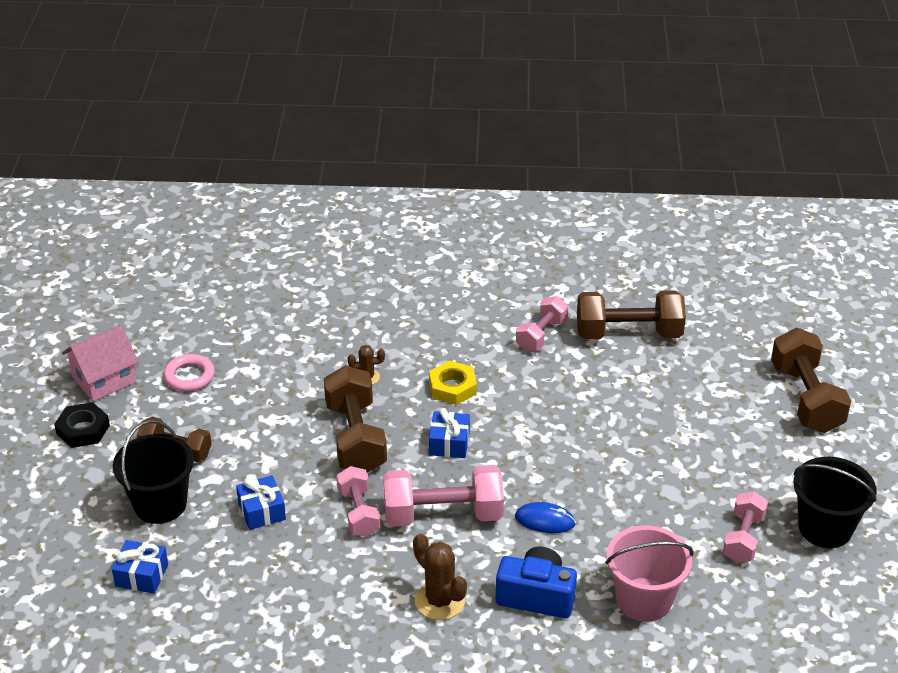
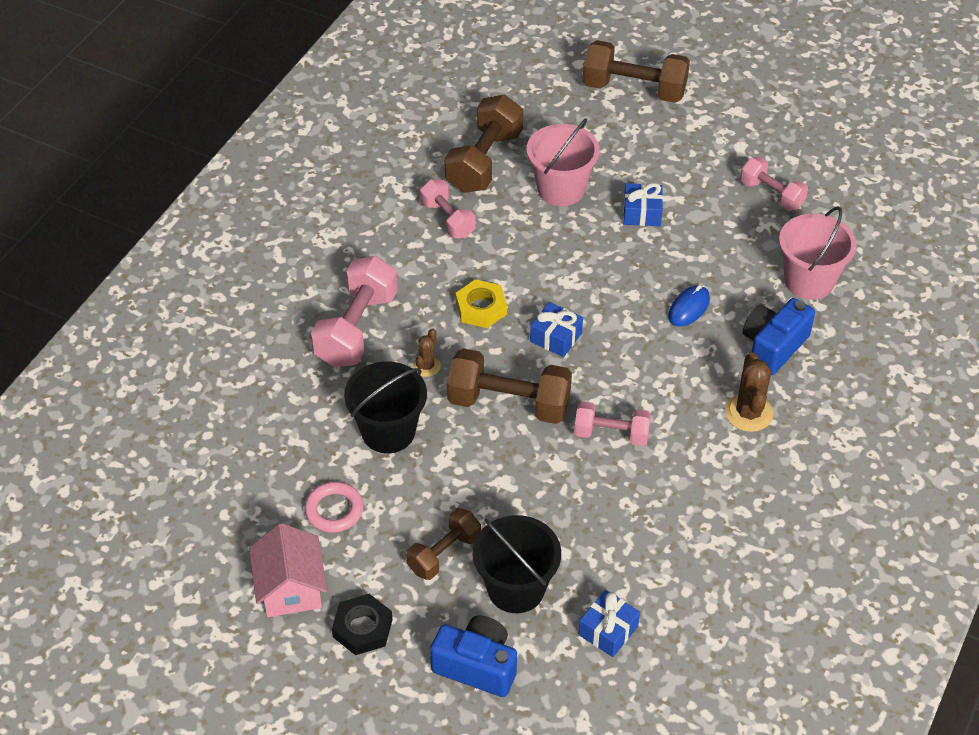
camera: 65 degrees left, 10 degrees up
(73, 505) = (477, 666): none -> blue camera
(262, 511) = (570, 507): blue gift -> blue gift (642, 213)
(439, 601) = (748, 413): brown cactus -> brown cactus turned 75 degrees counterclockwise
(443, 515) = (646, 374): pink dumbbell -> pink dumbbell (357, 329)
(633, 391) = (561, 189): none -> pink bucket
(825, 528) = (784, 143): black bucket -> black bucket (388, 432)

